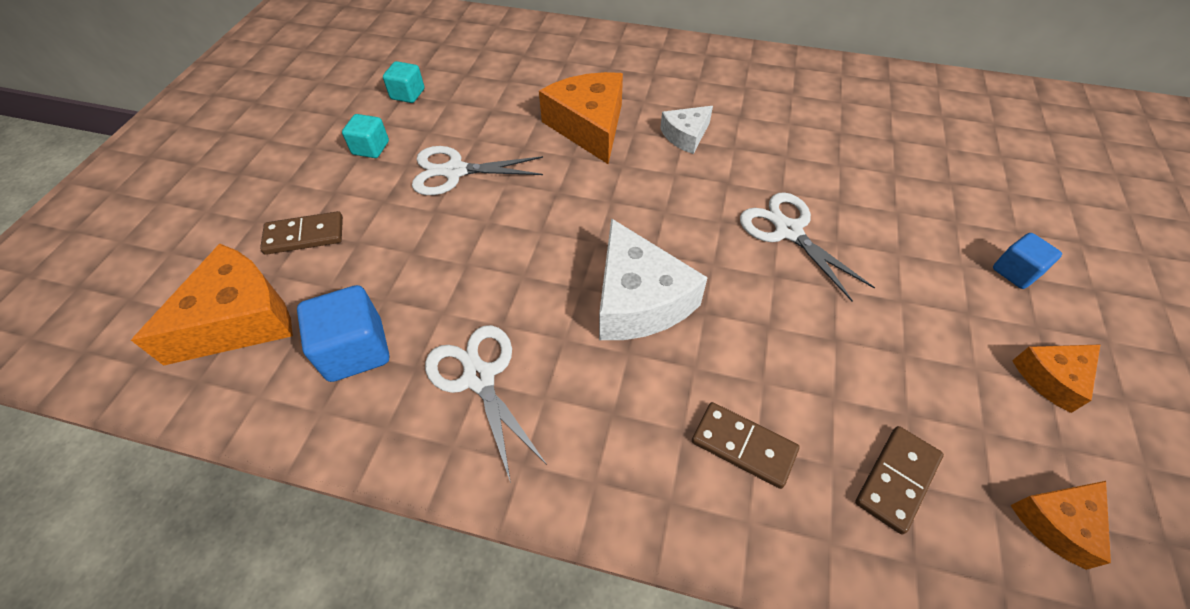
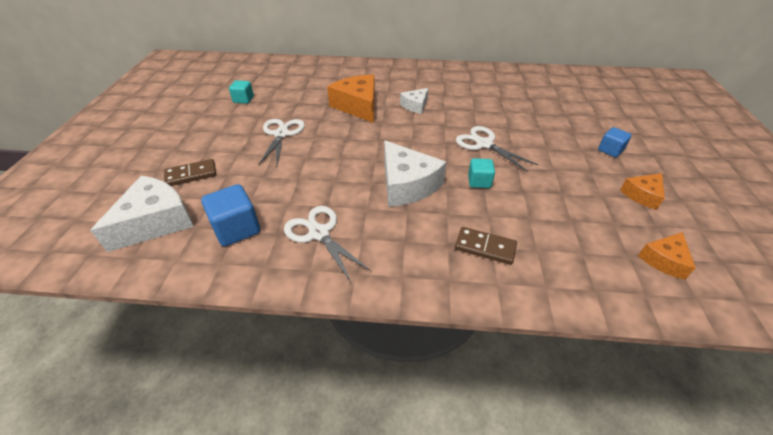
camera: 10 degrees left, 10 degrees down
(239, 319) = (155, 222): orange cheese -> white cheese
(371, 148) = (225, 127): turquoise cube -> turquoise cube (479, 181)
(455, 171) = (281, 134): white scissors -> white scissors turned 105 degrees clockwise
(897, 480) = (574, 252): brown domino -> none

